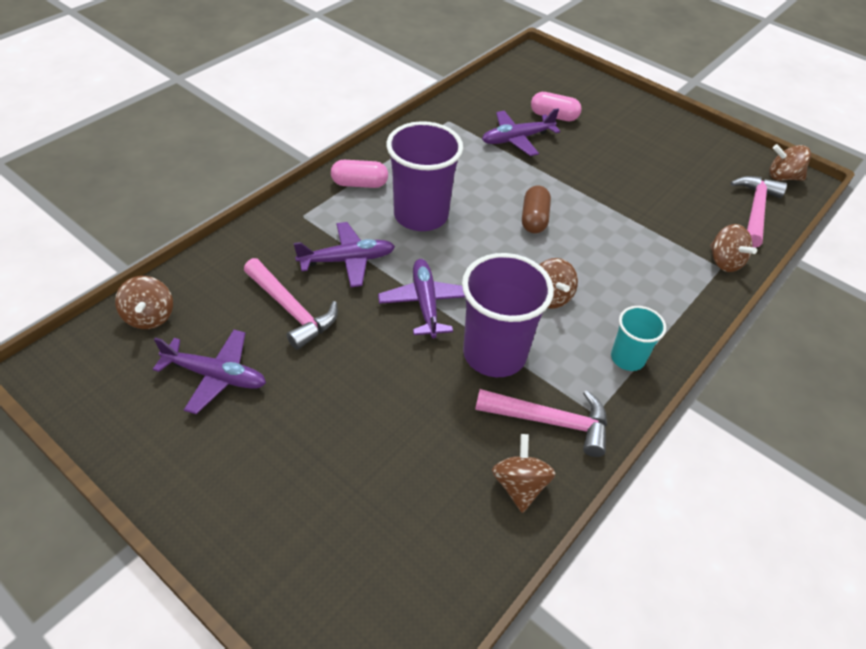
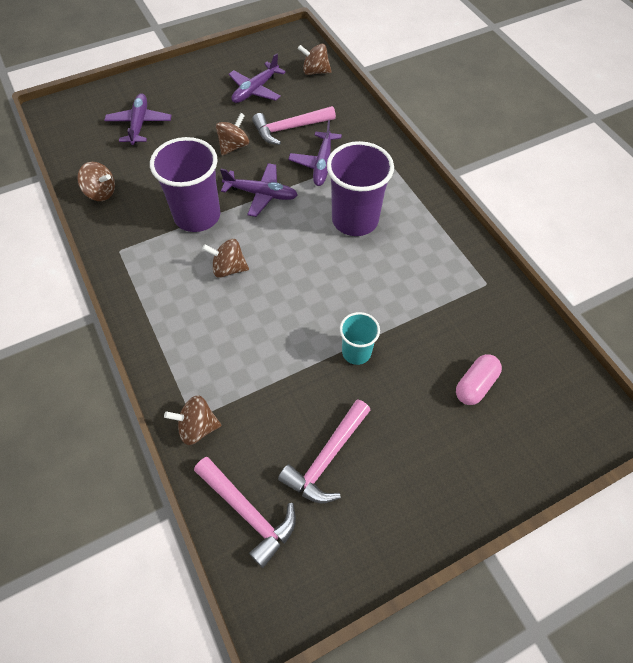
camera: 115 degrees right, 10 degrees up
(359, 184) = (408, 193): pink capsule -> none
(517, 139) = (441, 331): purple plane -> purple plane (139, 124)
(534, 219) = (319, 295): brown capsule -> none
(550, 421) = (129, 224): pink hammer -> pink hammer (327, 458)
(627, 358) = (147, 291): turquoise cup -> turquoise cup (356, 352)
(782, 177) = (287, 595): brown spinning top -> brown spinning top (234, 146)

